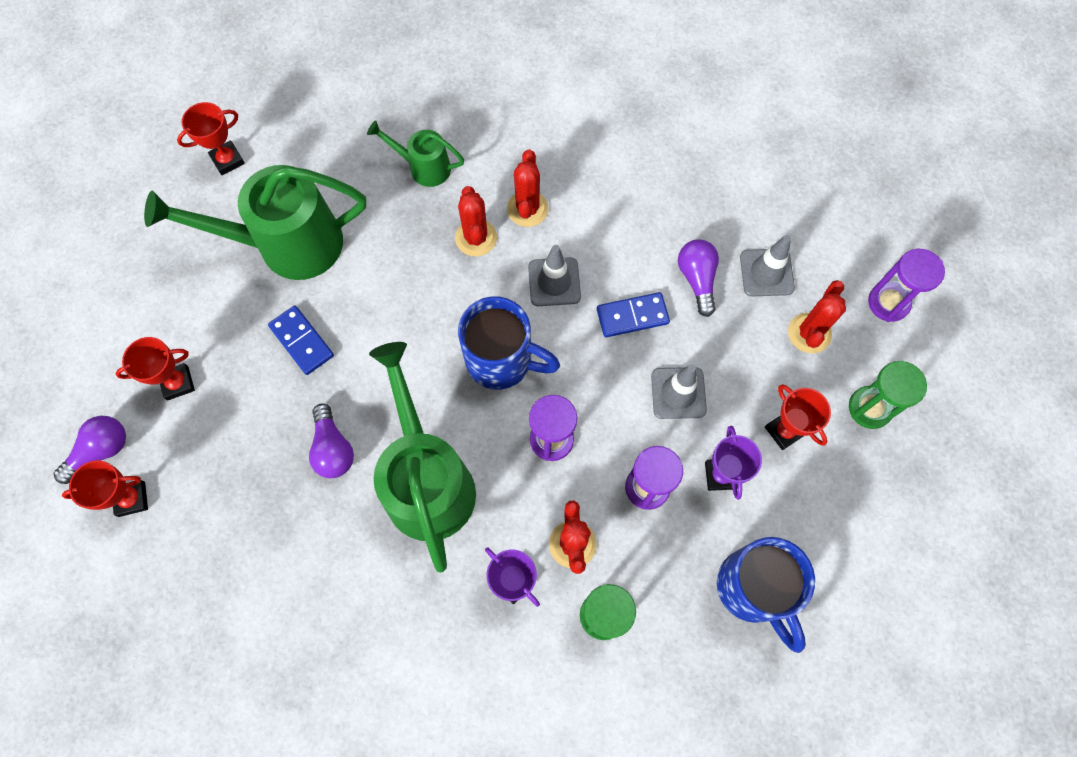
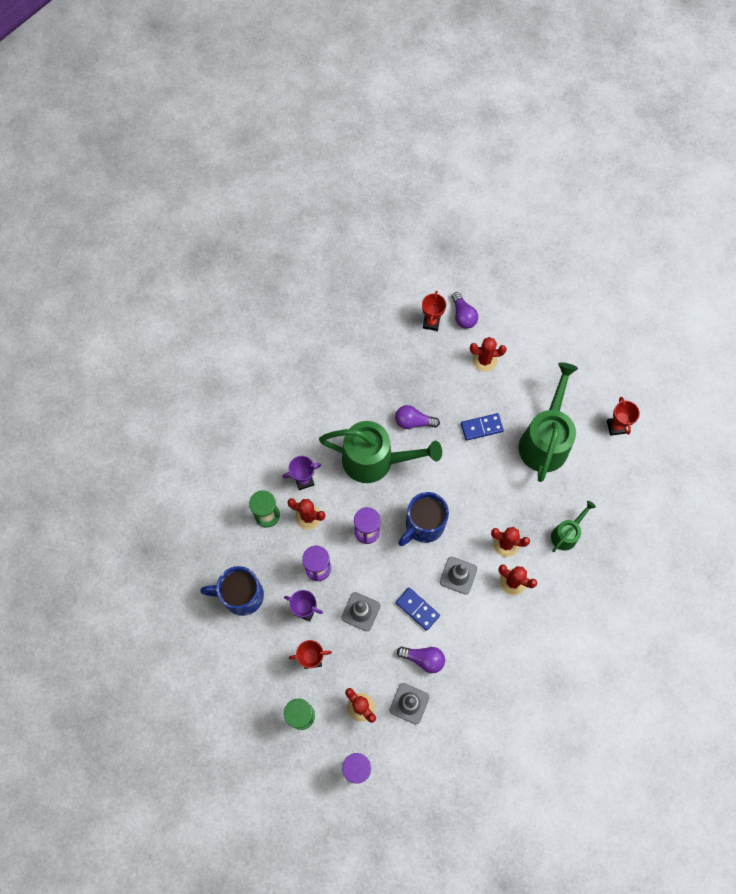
camera: 115 degrees right, 0 degrees up
(178, 383) = (484, 360): red trophy -> red cactus
(632, 316) = (417, 609): blue domino -> blue domino turned 60 degrees counterclockwise

